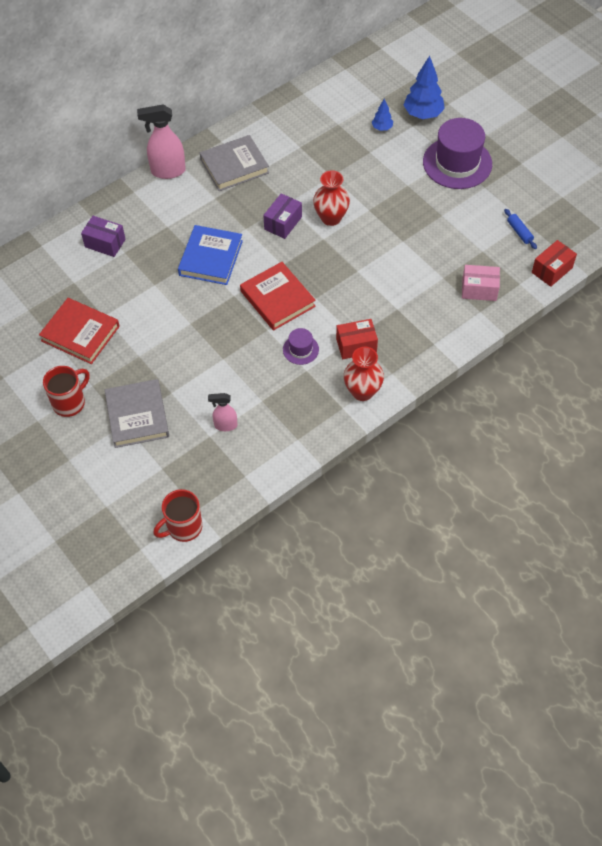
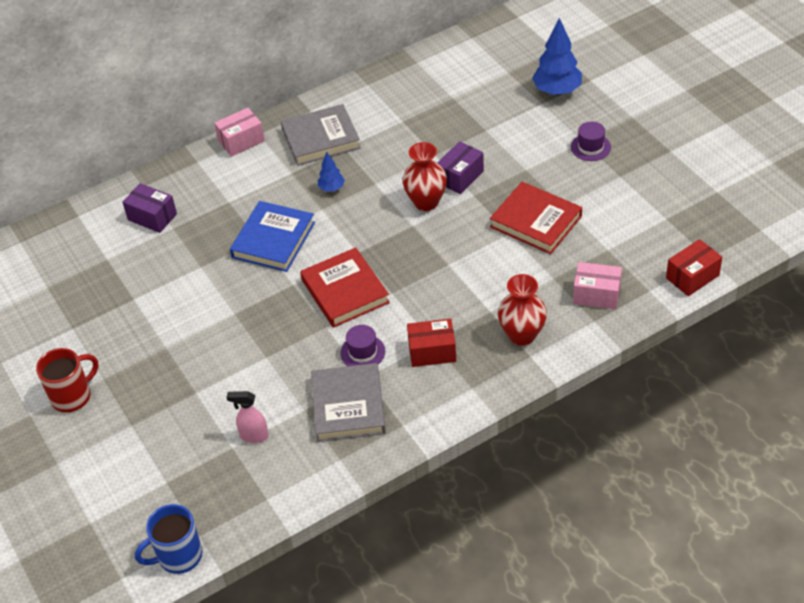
camera: 10 degrees right, 10 degrees down
(80, 333) = (102, 317): red book -> red book (536, 221)
(137, 416) = (149, 417): grey book -> grey book (348, 406)
(167, 171) = (241, 141): pink spray bottle -> pink box
(183, 527) = (178, 556): red mug -> blue mug
(283, 223) = (367, 205): purple box -> purple box (460, 177)
(362, 391) = (431, 407): red vase -> red vase (522, 335)
(382, 128) = (504, 104): blue tree -> blue tree (331, 188)
(457, 163) = (590, 147): purple hat -> purple hat, size x0.47
(519, 232) = (657, 230): blue rolling pin -> none

